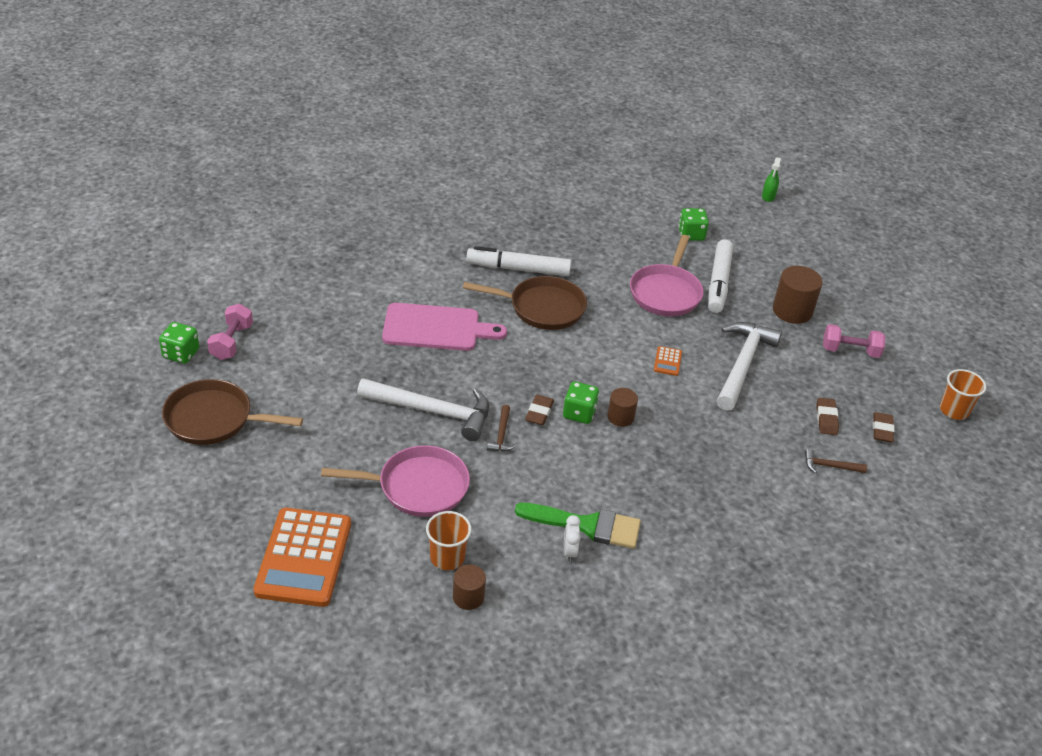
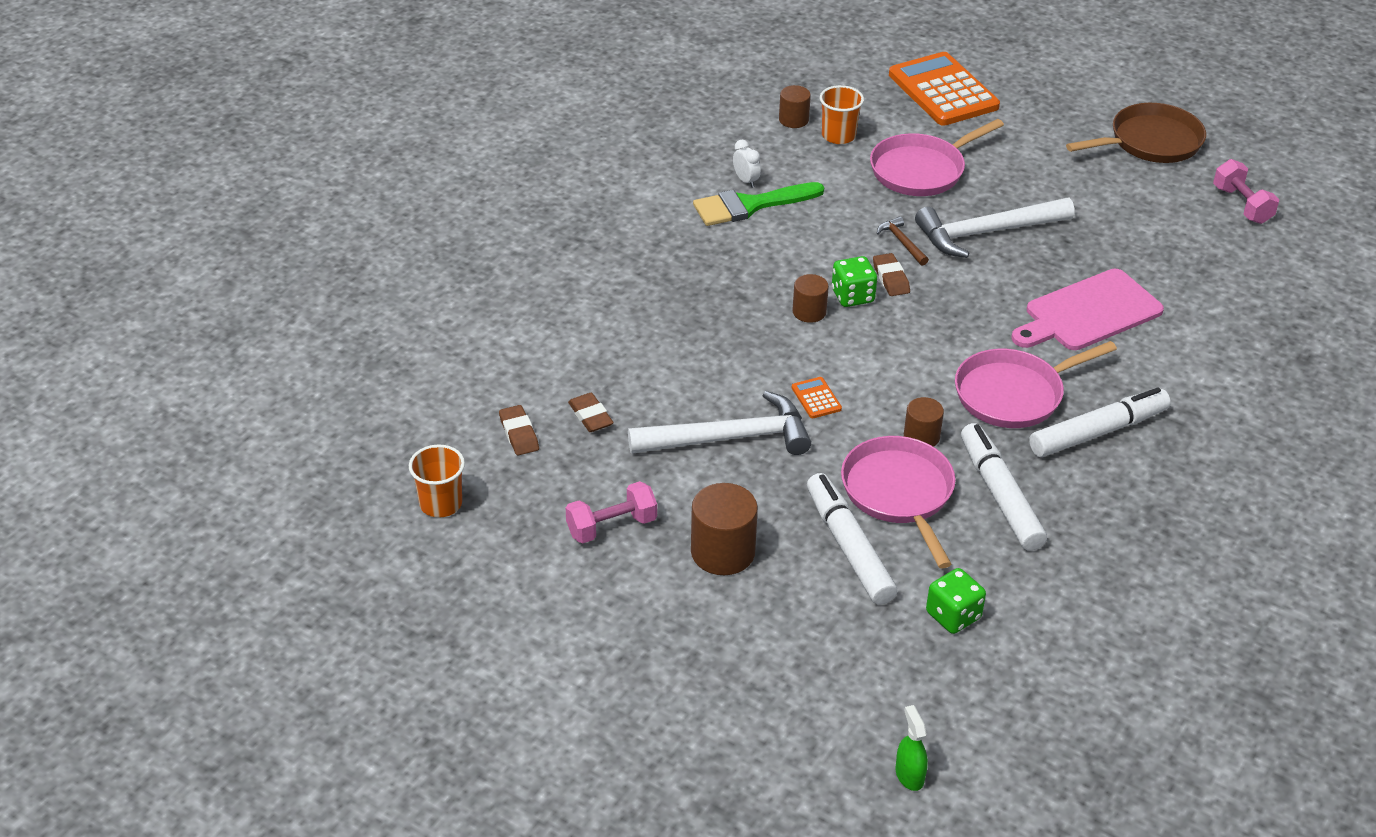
camera: 150 degrees right, 0 degrees up
(181, 354) = (1263, 175): green dice -> none
(542, 308) = (1014, 394): brown pan -> pink pan
(610, 267) = (999, 495): none -> white marker
(623, 312) = (921, 437): none -> brown cylinder
(743, 364) = (729, 438): white hammer -> white hammer turned 90 degrees counterclockwise
(830, 466) = (557, 363): brown hammer -> none

